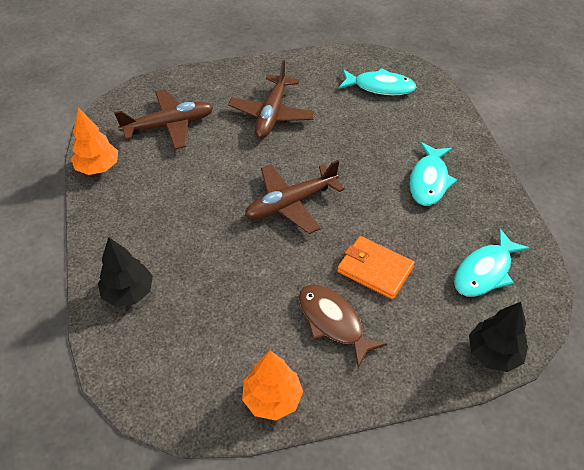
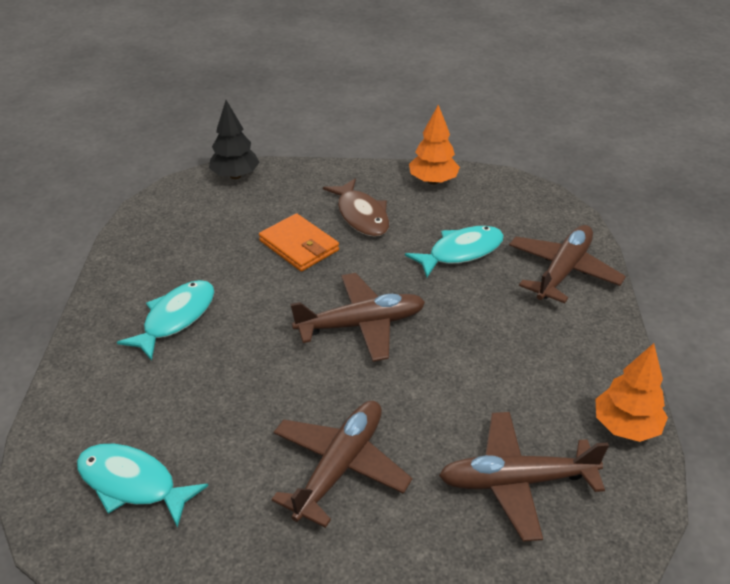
camera: 165 degrees left, 10 degrees down
(128, 292) = (563, 271): black tree -> brown plane
(485, 271) = (192, 226): turquoise fish -> turquoise fish (461, 252)

